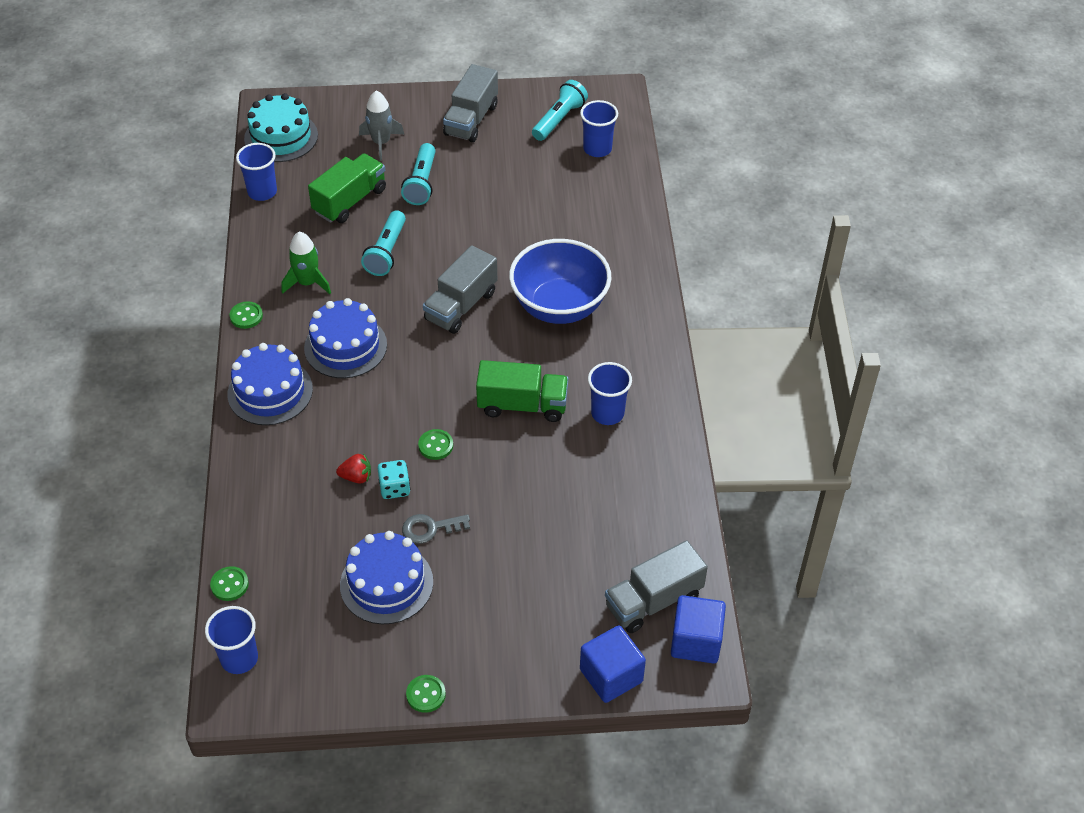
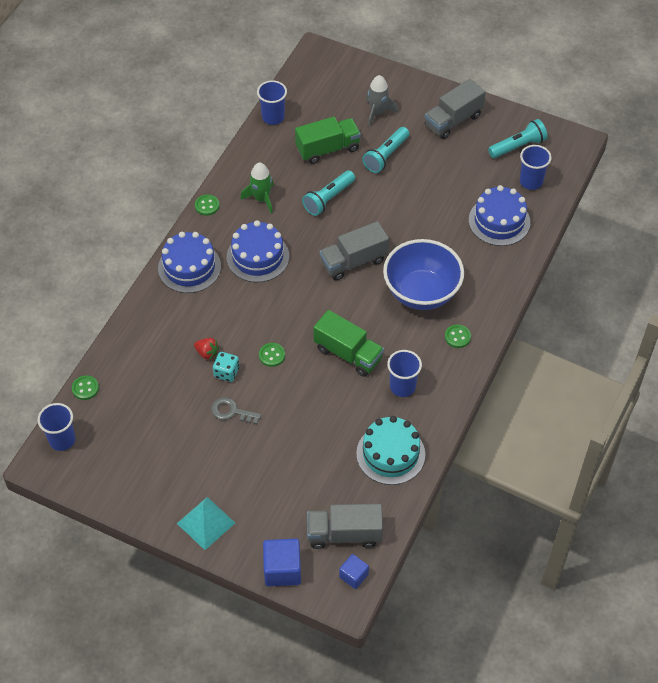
camera: 30 degrees right, 5 degrees up
(281, 137) = (311, 80): turquoise cake -> turquoise cake (390, 454)
(386, 583) = (180, 435): blue cake -> blue cake (499, 221)
(426, 694) = (158, 521): green button -> green button (457, 337)
(484, 668) = (206, 523): none -> turquoise pyramid
(696, 641) = (353, 576): blue cube -> blue cube, size x0.61

